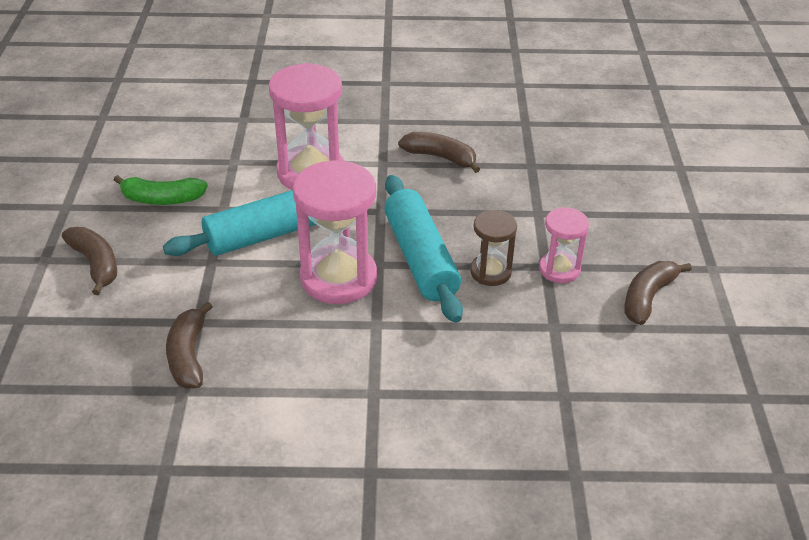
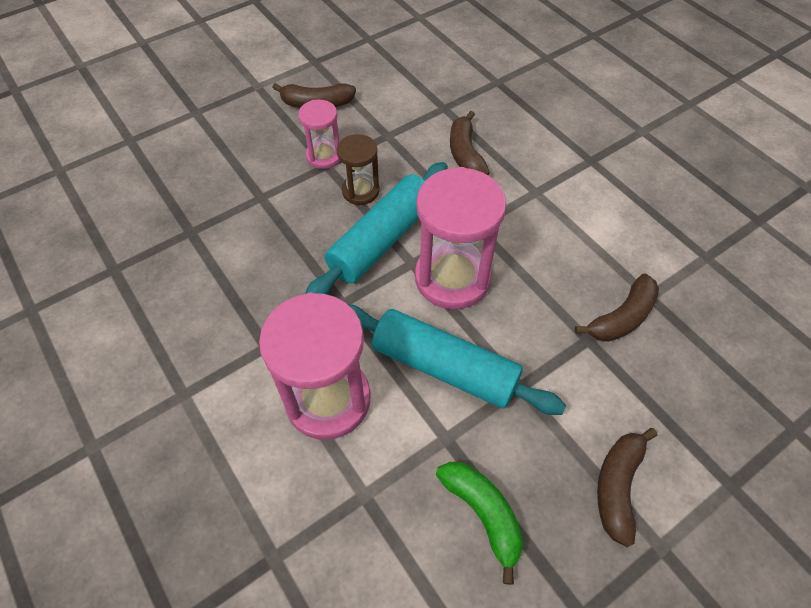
camera: 125 degrees left, 15 degrees up
(440, 157) = (223, 304): brown banana -> brown banana (465, 154)

